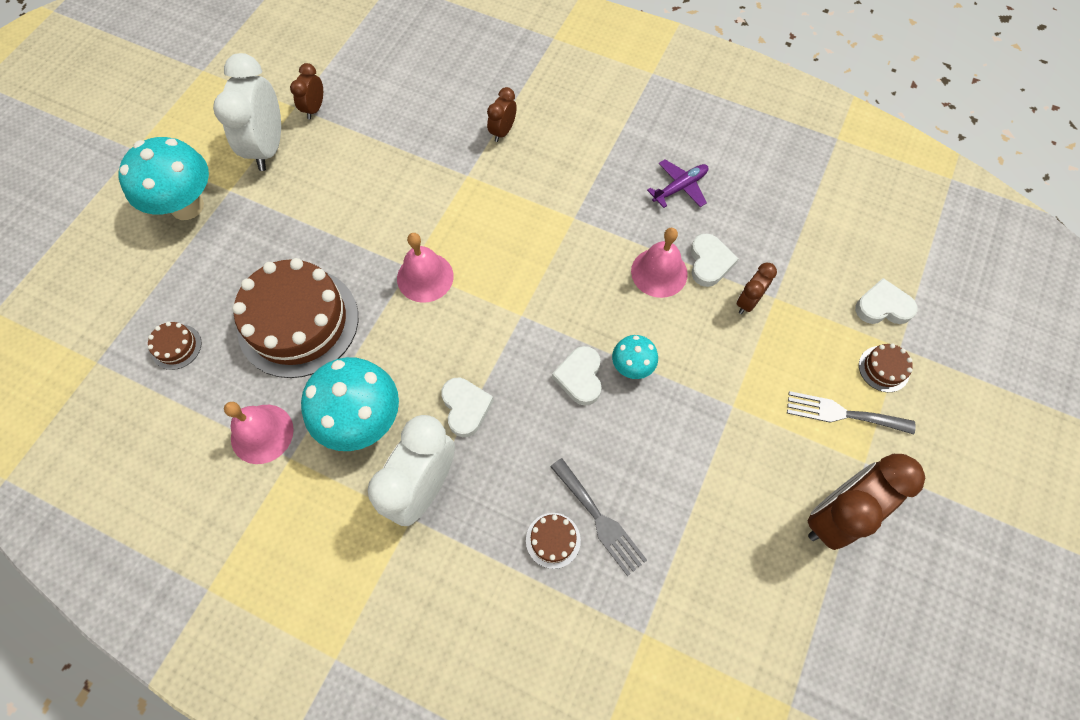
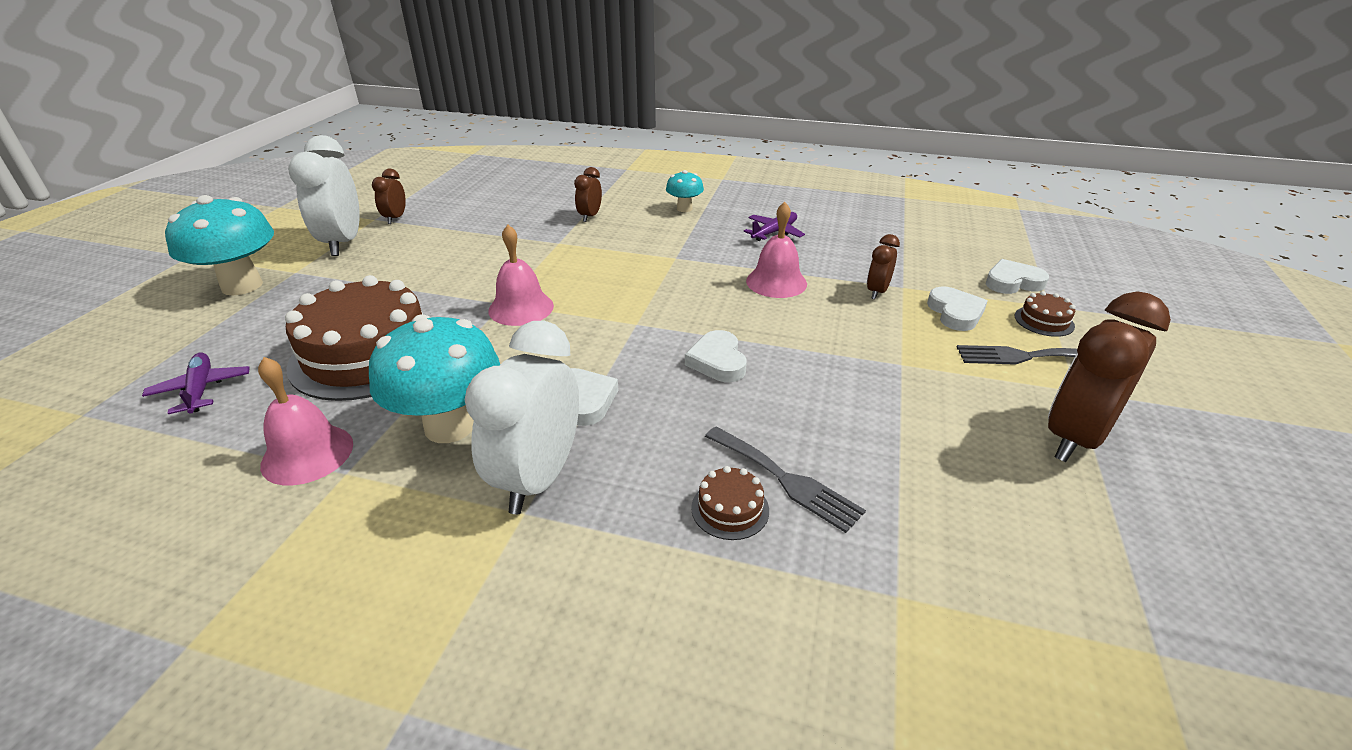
camera: 10 degrees left, 30 degrees down
(176, 347) = (201, 390): brown cake -> purple plane
(632, 367) = (774, 347): turquoise mushroom -> turquoise mushroom (684, 209)
(709, 262) = (825, 272): white heart -> white heart (955, 313)

